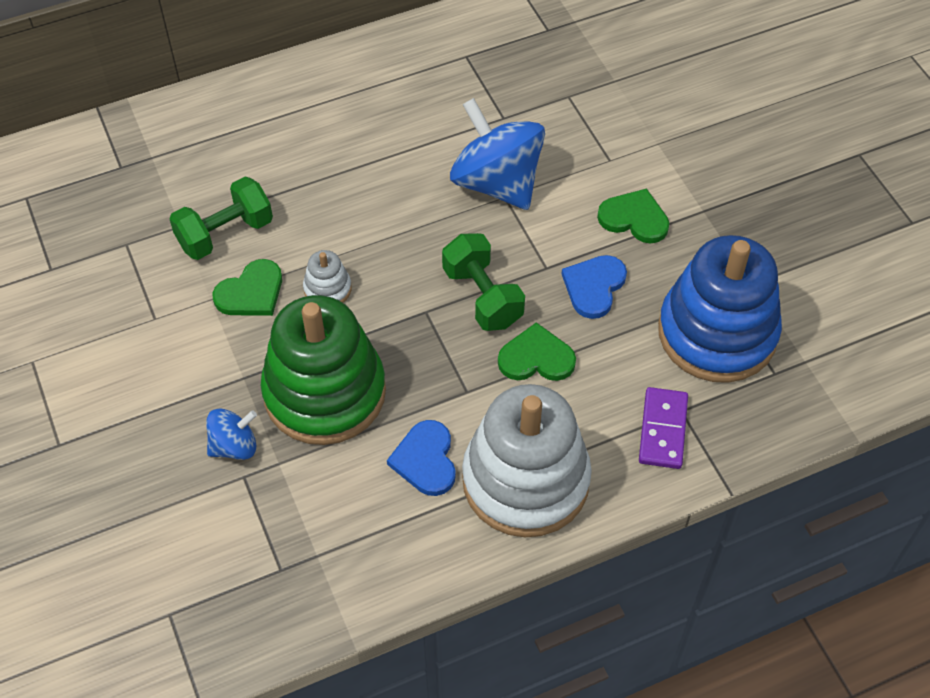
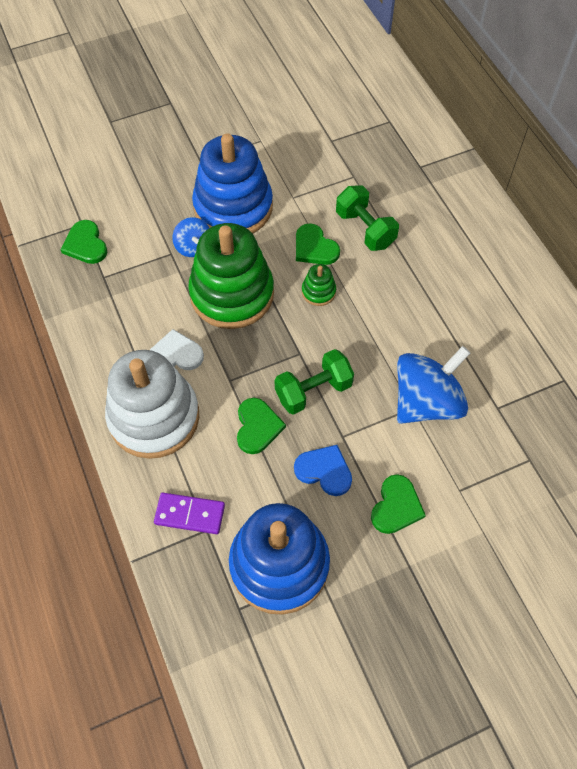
camera: 90 degrees right, 5 degrees up
(163, 395) = (233, 207): none -> blue stacking toy
(213, 603) = (85, 244): none -> green heart
(327, 289) = (318, 292): white stacking toy -> green stacking toy
(425, 460) = (175, 355): blue heart -> white heart

